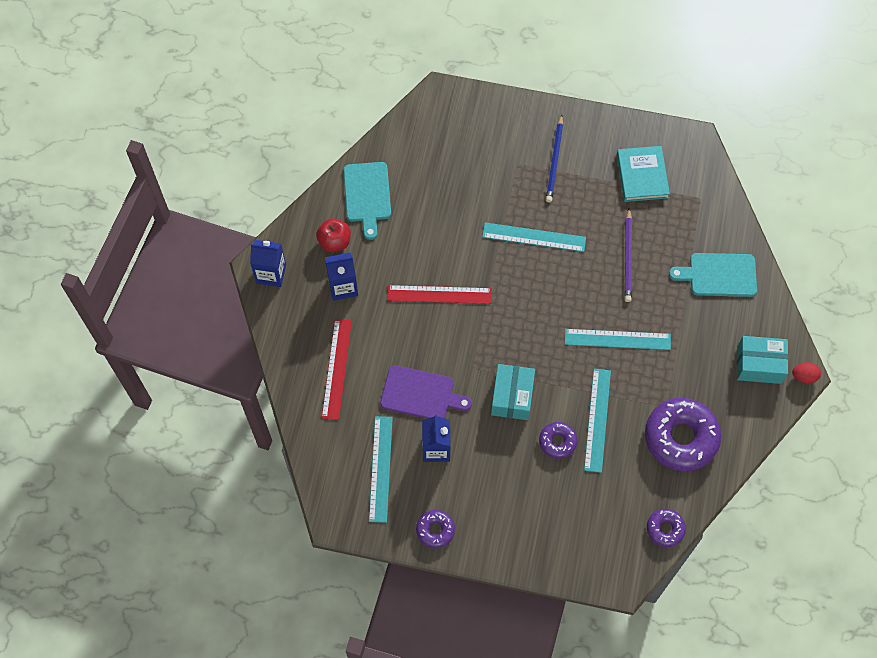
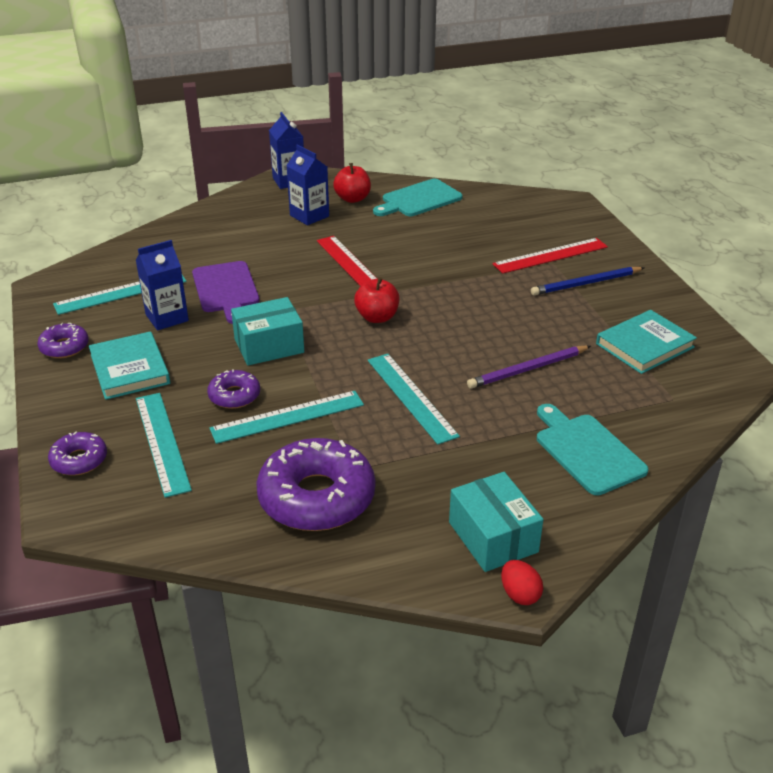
camera: 60 degrees right, 30 degrees down
(337, 368) = (217, 238): red ruler -> red ruler (550, 256)
(489, 495) = (130, 369): none -> turquoise book
(517, 313) = (377, 317): none -> red apple
(534, 237) = (480, 299): turquoise ruler -> turquoise ruler (162, 442)
(665, 529) = (166, 529): purple donut -> purple donut (79, 460)

